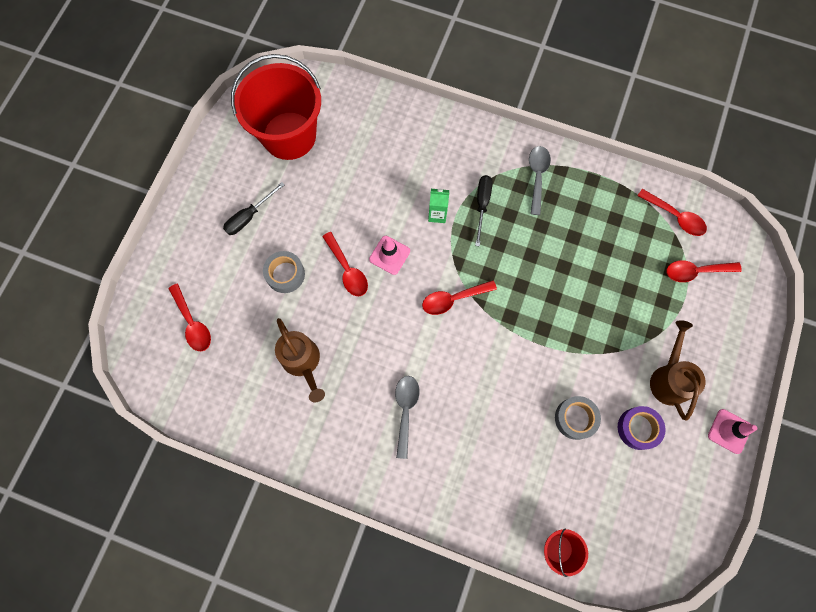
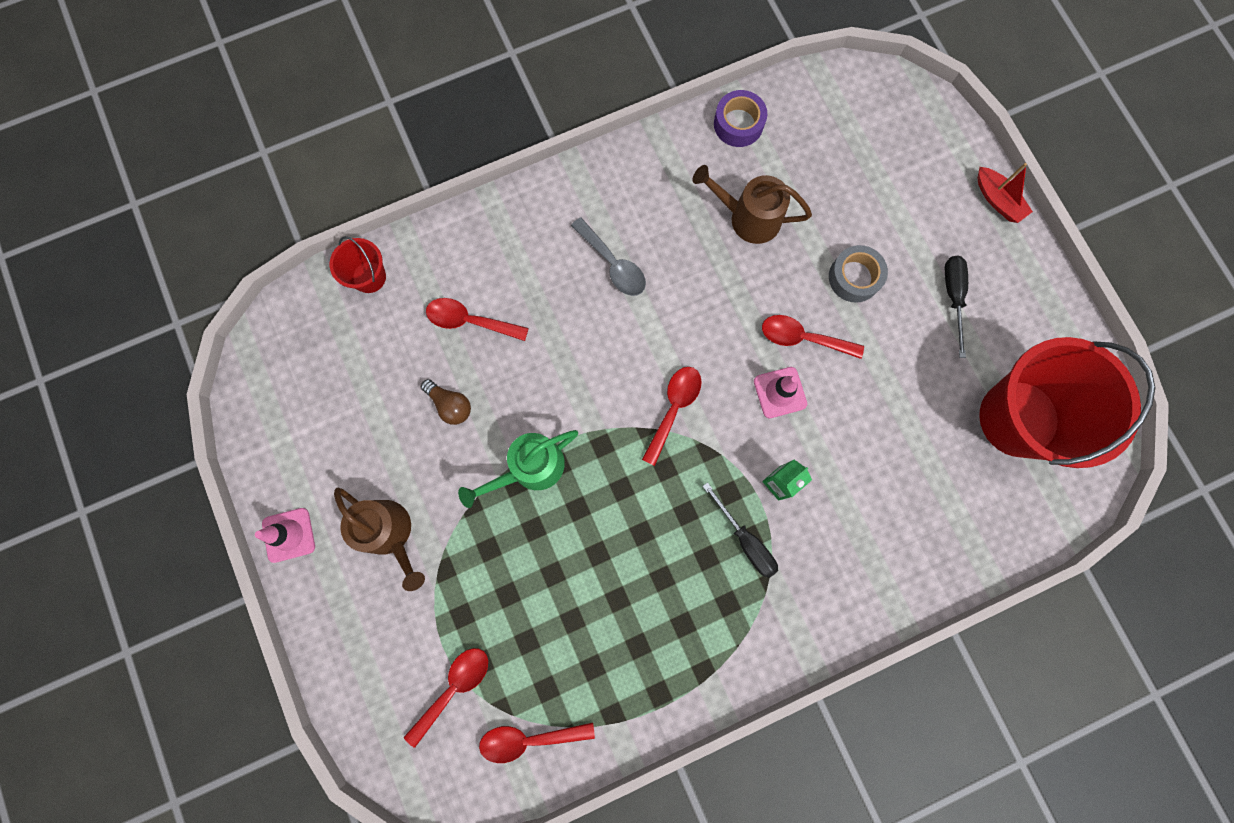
camera: 135 degrees right, 5 degrees up
(165, 240) = (997, 200): none -> red boat
(193, 323) = (881, 157): red spoon -> red spoon (470, 321)
(537, 176) = (721, 635): grey spoon -> none
(561, 341) = (529, 468): none -> green watering can
(575, 418) = (450, 405): grey tape -> brown light bulb
(638, 428) = (382, 452): purple tape -> purple tape (738, 124)

